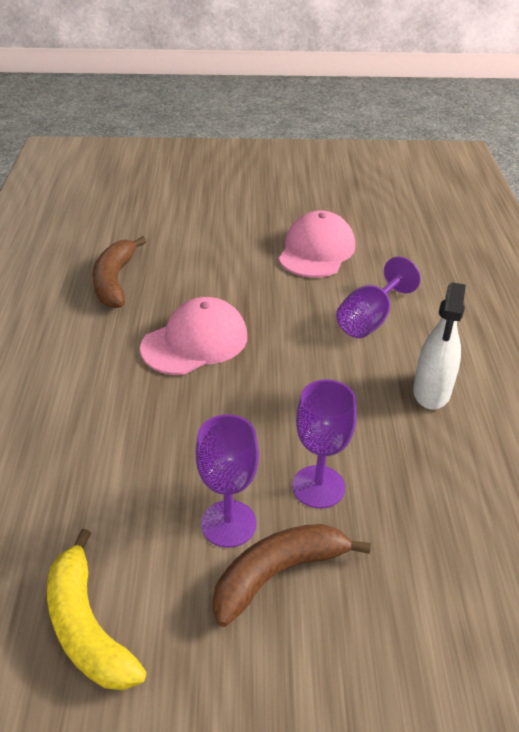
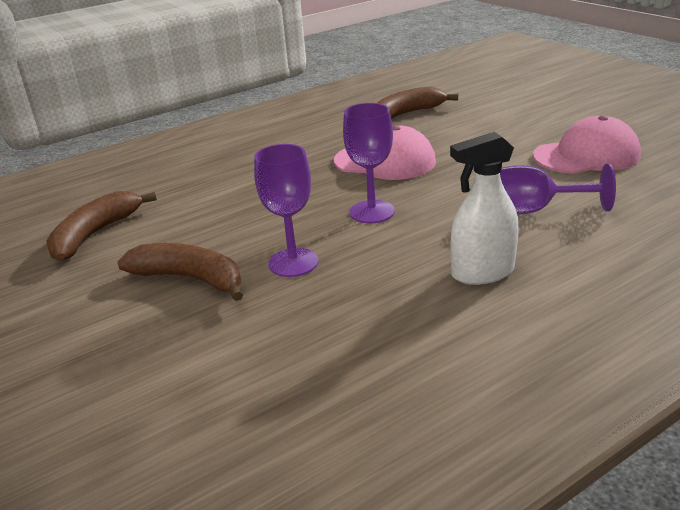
camera: 60 degrees right, 10 degrees down
(87, 626) = (95, 234): yellow banana -> brown banana
(228, 523) = (219, 243): purple goblet -> purple goblet (372, 212)

